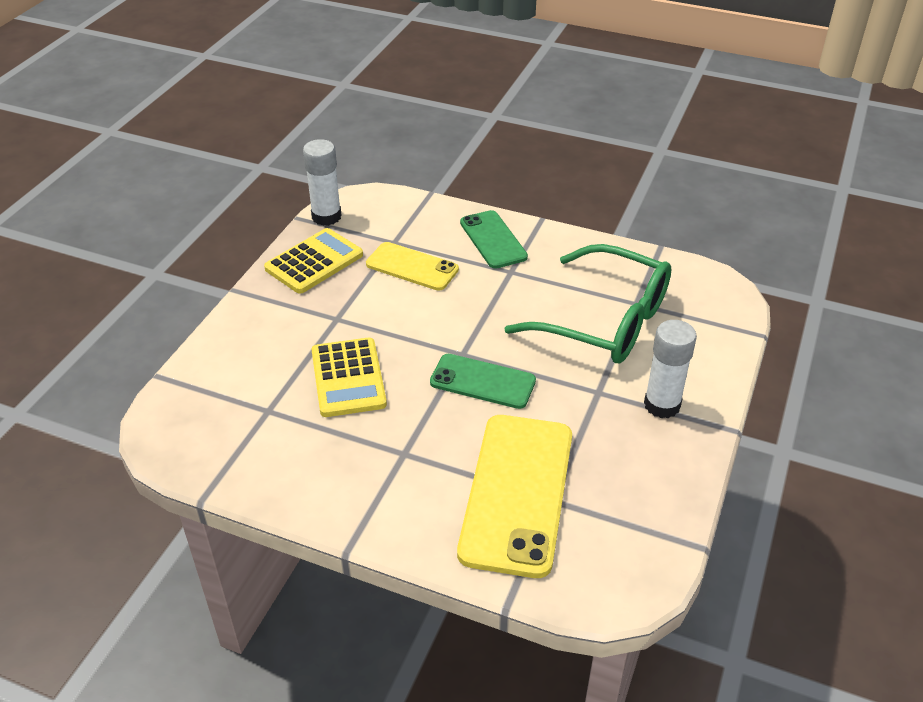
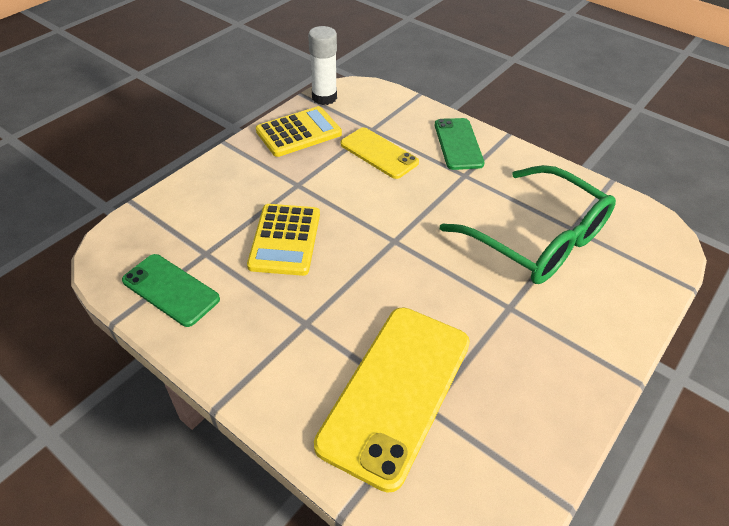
camera: 15 degrees right, 5 degrees up
(482, 382) = (403, 271): green phone -> green phone (171, 290)
(662, 405) = (569, 336): white glue stick -> none

